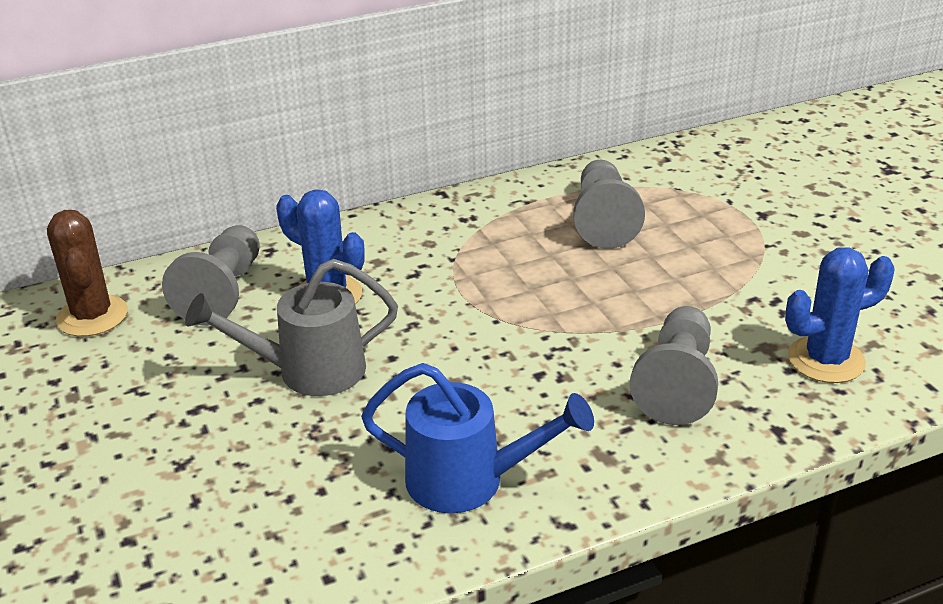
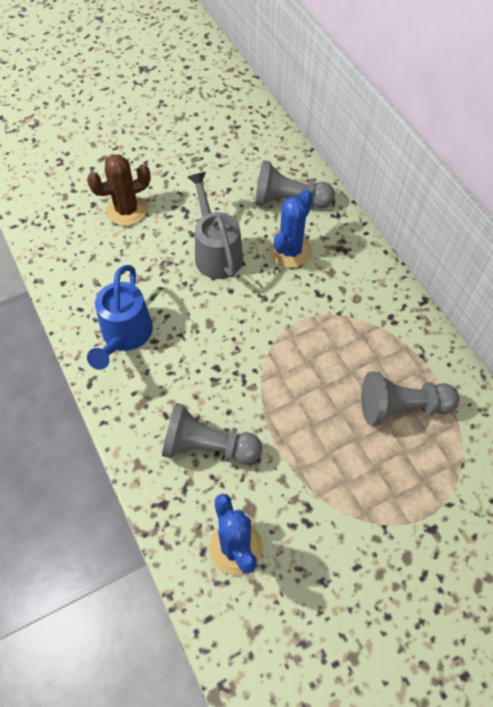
camera: 85 degrees right, 25 degrees up
(92, 316) = (262, 149): brown cactus -> brown cactus (127, 210)

